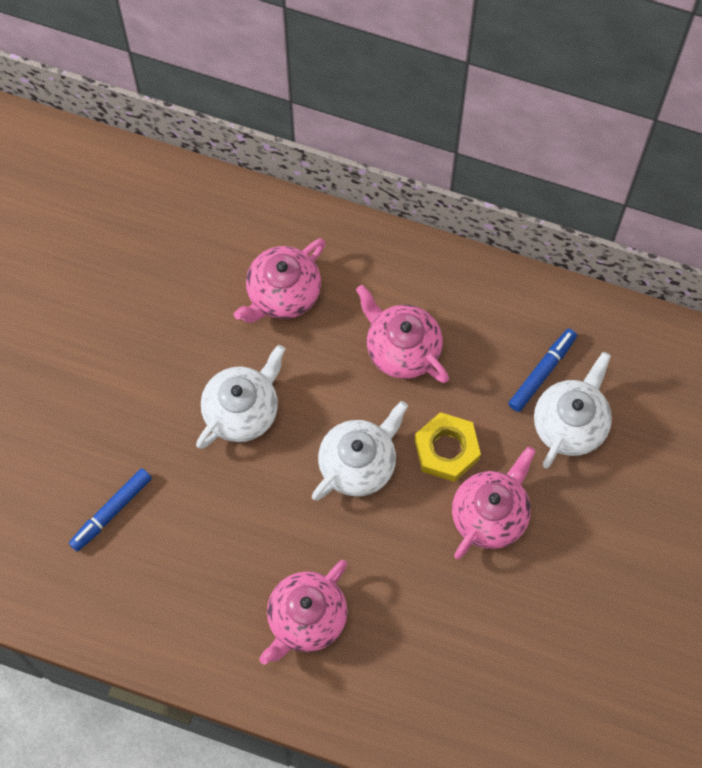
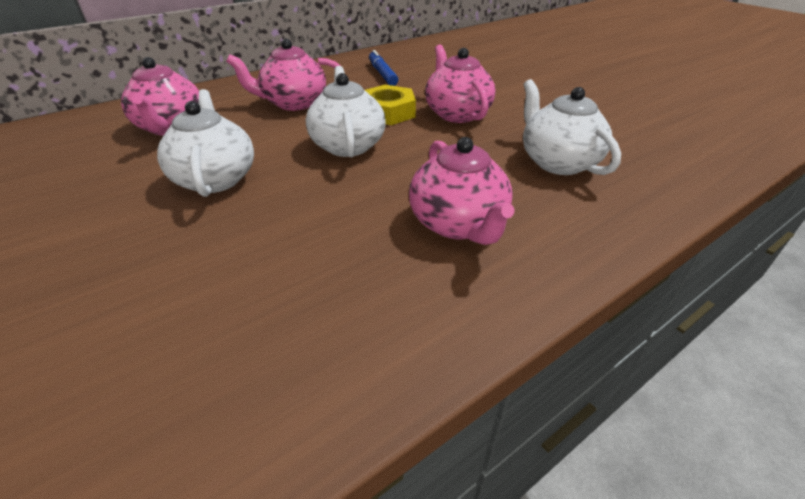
camera: 55 degrees left, 30 degrees down
(111, 512) = (151, 319): blue marker -> none
(570, 423) = (426, 76): white teapot -> white teapot (557, 162)

